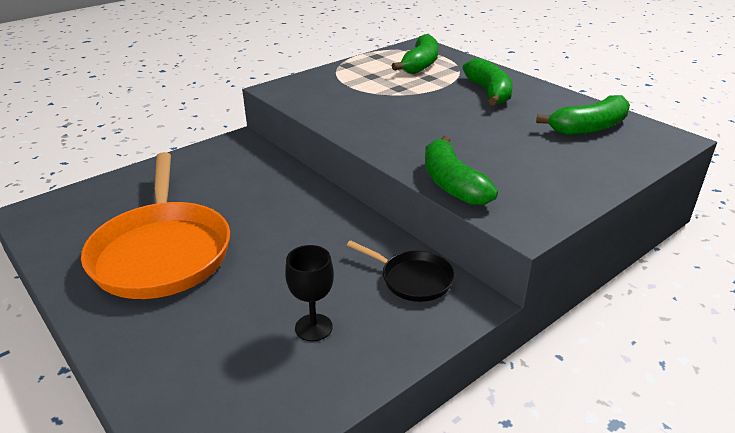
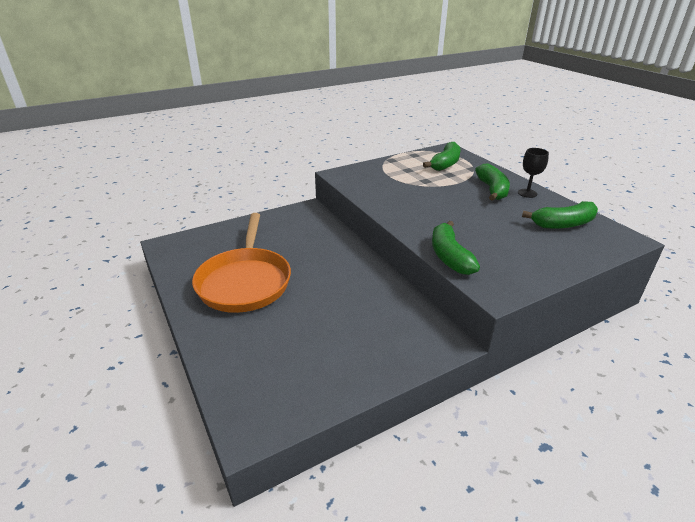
camera: 10 degrees right, 0 degrees up
(313, 327) = (336, 346): black goblet -> black goblet (527, 193)
(412, 279) = (411, 321): black pan -> none

